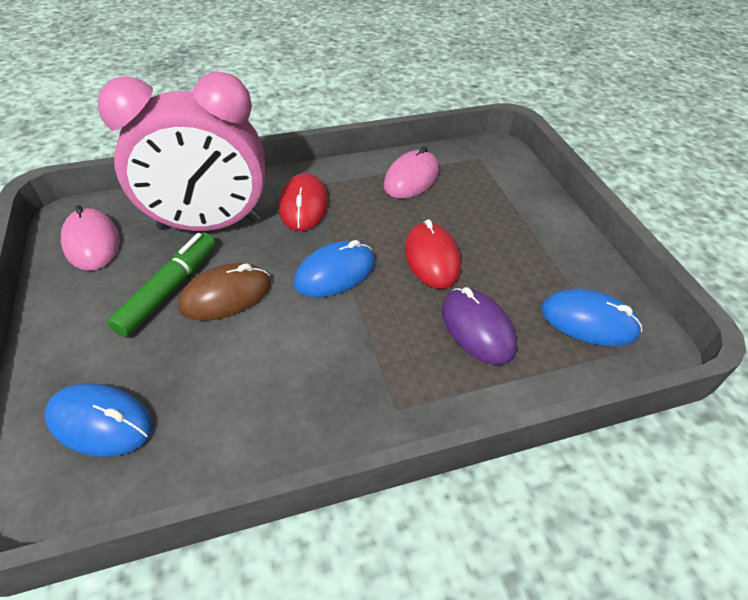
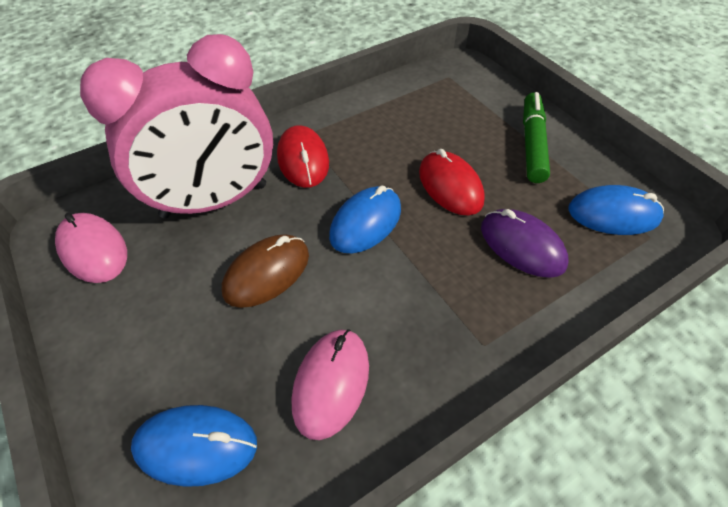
camera: 15 degrees left, 5 degrees up
(169, 289) = (204, 281): green marker -> green marker (532, 143)
(411, 178) = (395, 109): pink mouse -> pink mouse (331, 383)

